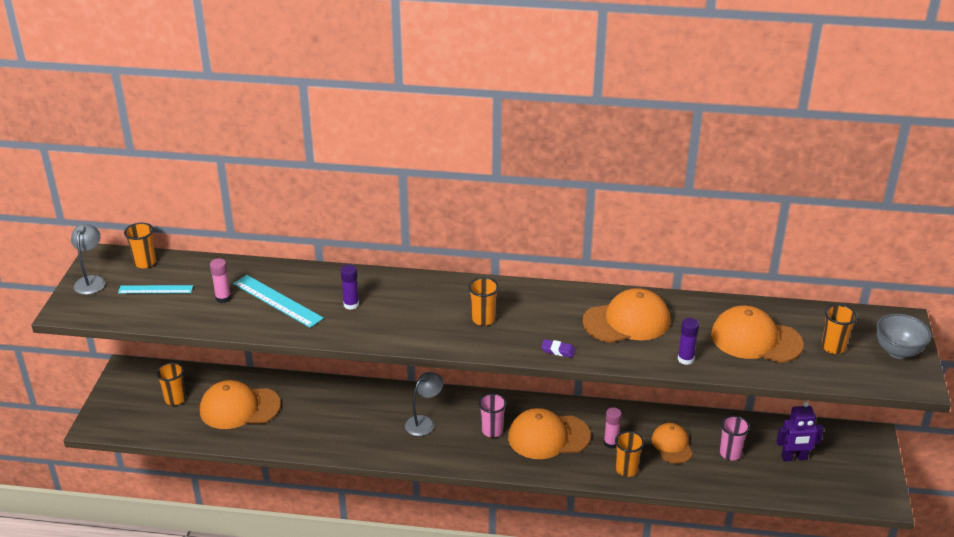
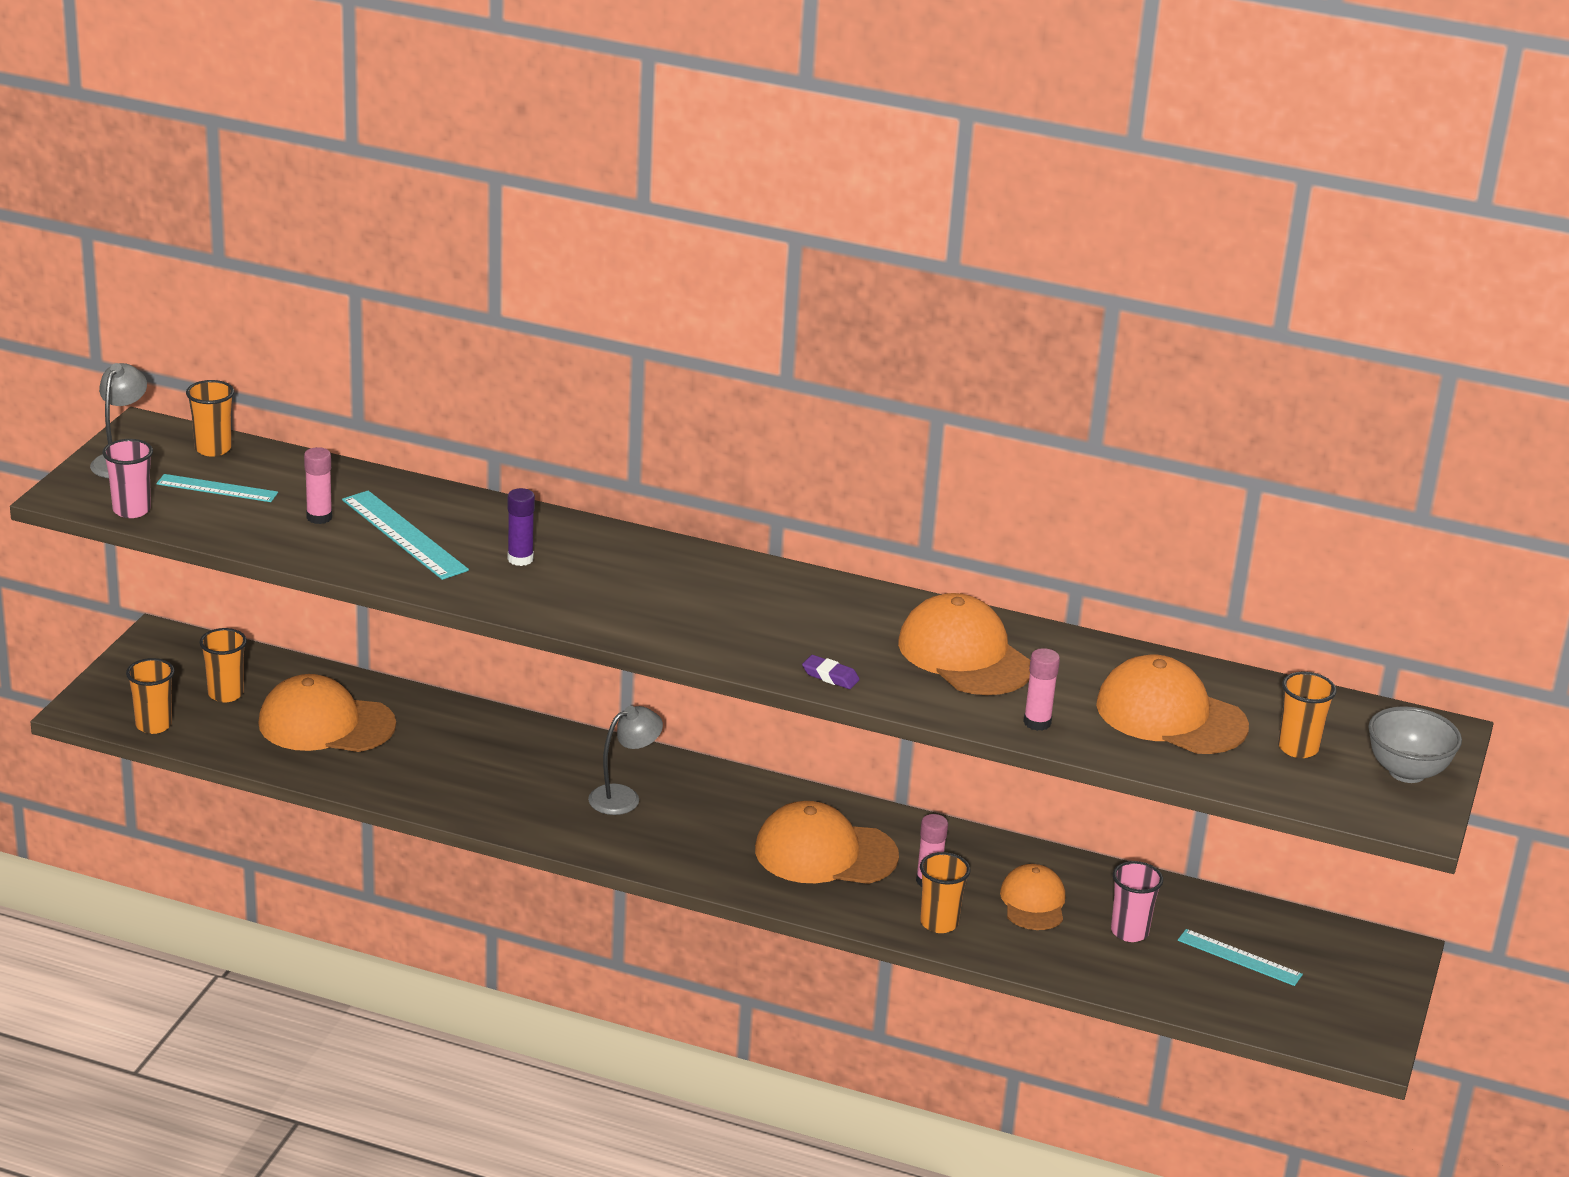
camera: 10 degrees right, 5 degrees down
(483, 319) = (727, 614): orange cup -> orange cup (153, 725)
(492, 431) = (733, 828): pink cup -> pink cup (131, 510)
(627, 321) = (964, 655): orange cap -> orange cap turned 120 degrees counterclockwise
(685, 359) = (1037, 722): purple glue stick -> pink glue stick
(794, 458) = (1239, 957): purple robot -> turquoise ruler

